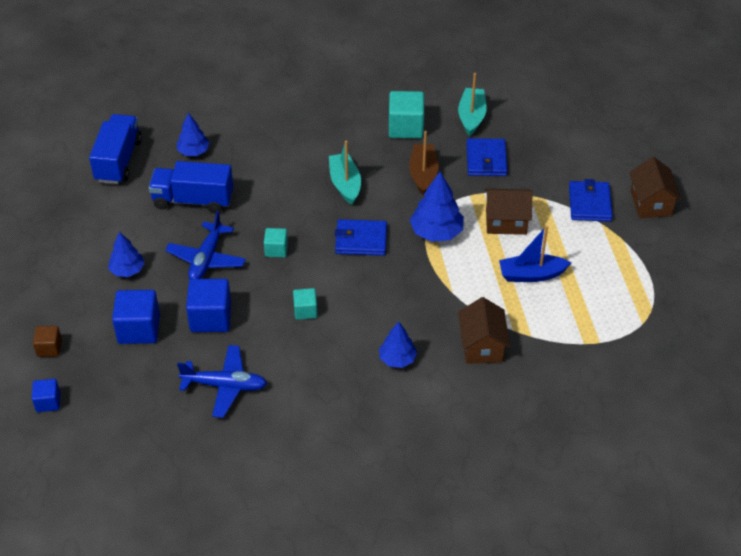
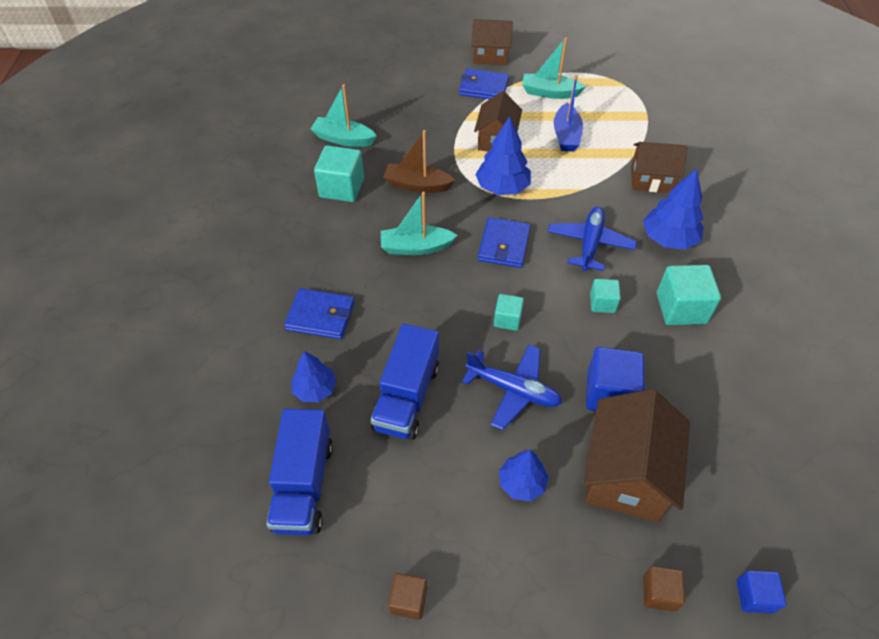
camera: 80 degrees left, 5 degrees up
(43, 222) = (408, 600): none -> brown cube
(118, 161) = (304, 485): blue truck -> blue truck turned 105 degrees counterclockwise
(139, 329) = (626, 474): blue cube -> brown house
(225, 386) = (712, 388): blue plane -> blue plane (590, 244)
(310, 367) = (681, 308): none -> turquoise cube
(397, 359) = (668, 239): blue tree -> blue tree, size x1.54
(486, 160) = (409, 139): blue wallet -> blue wallet (320, 316)
(601, 257) = (549, 93): none -> turquoise boat

